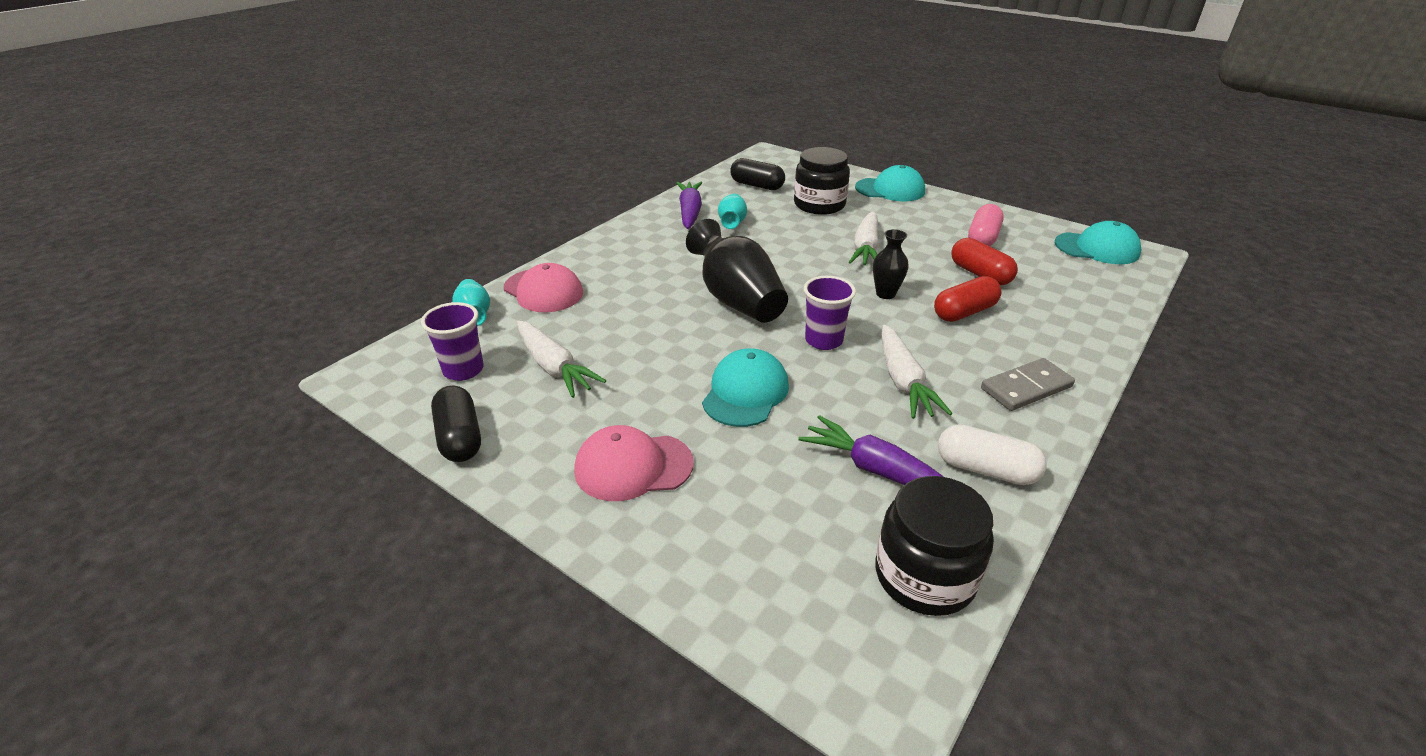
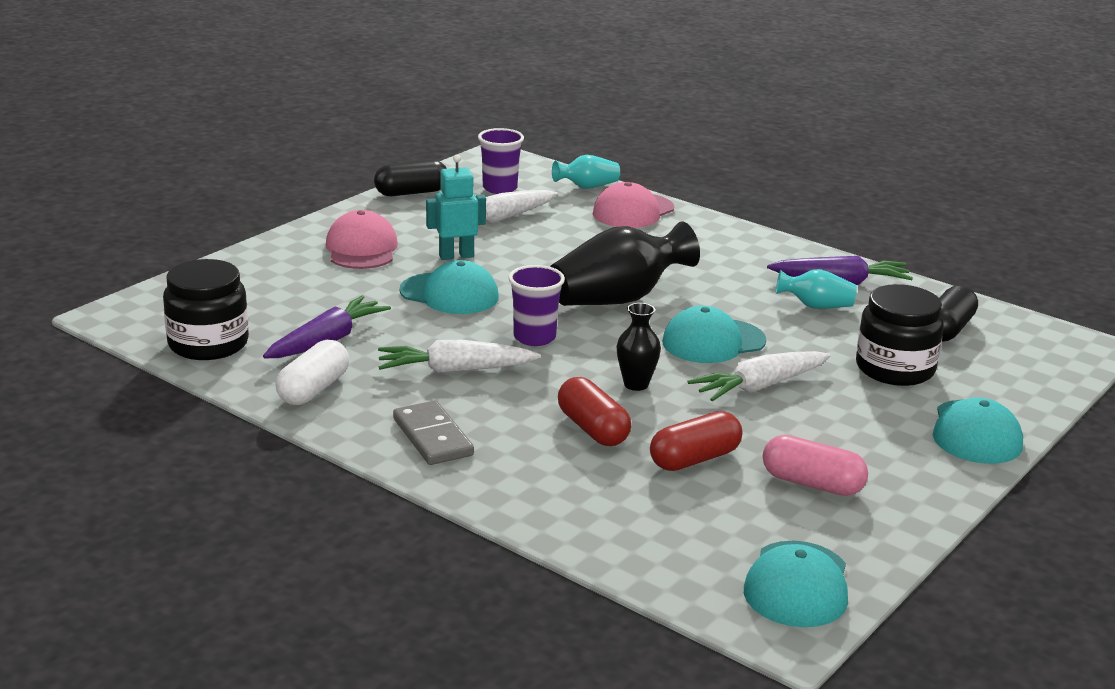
camera: 90 degrees right, 10 degrees down
(650, 393) = (456, 256): none -> turquoise robot
(802, 262) = (713, 342): none -> turquoise cap
(865, 248) = (759, 387): white carrot -> white carrot turned 45 degrees counterclockwise

